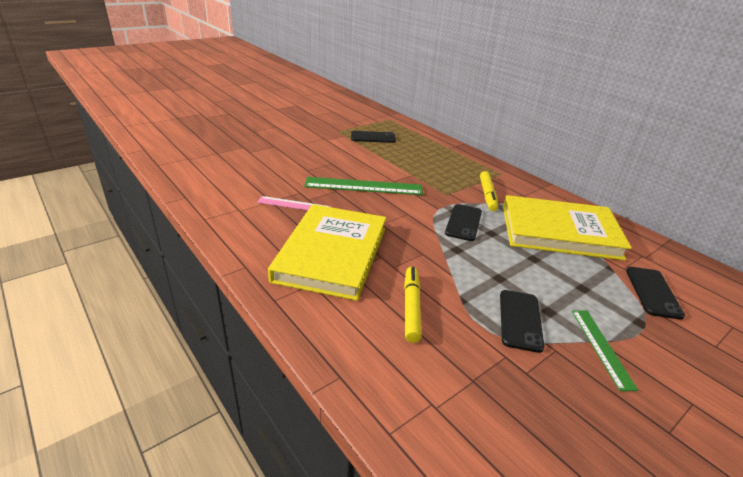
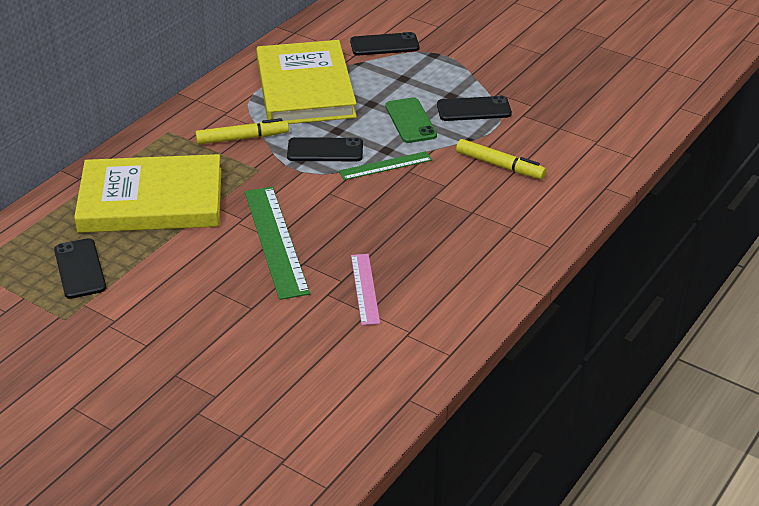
camera: 105 degrees left, 5 degrees up
(332, 254) = (452, 230): yellow book -> yellow book (151, 200)
(411, 307) = (500, 166): yellow marker -> yellow marker turned 135 degrees counterclockwise
(502, 273) = (410, 121): none -> green phone
(601, 347) = (478, 73): green ruler -> green ruler (385, 165)

